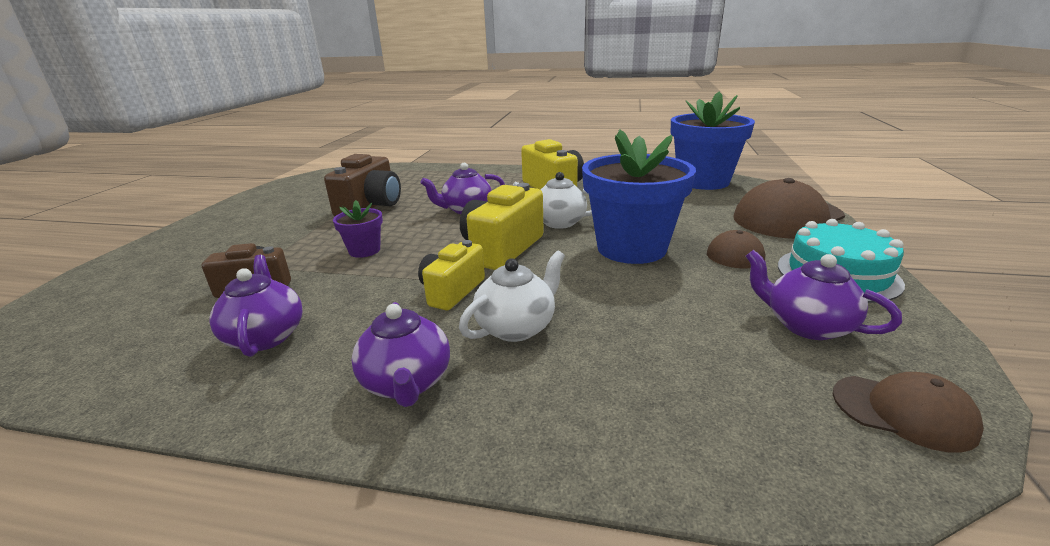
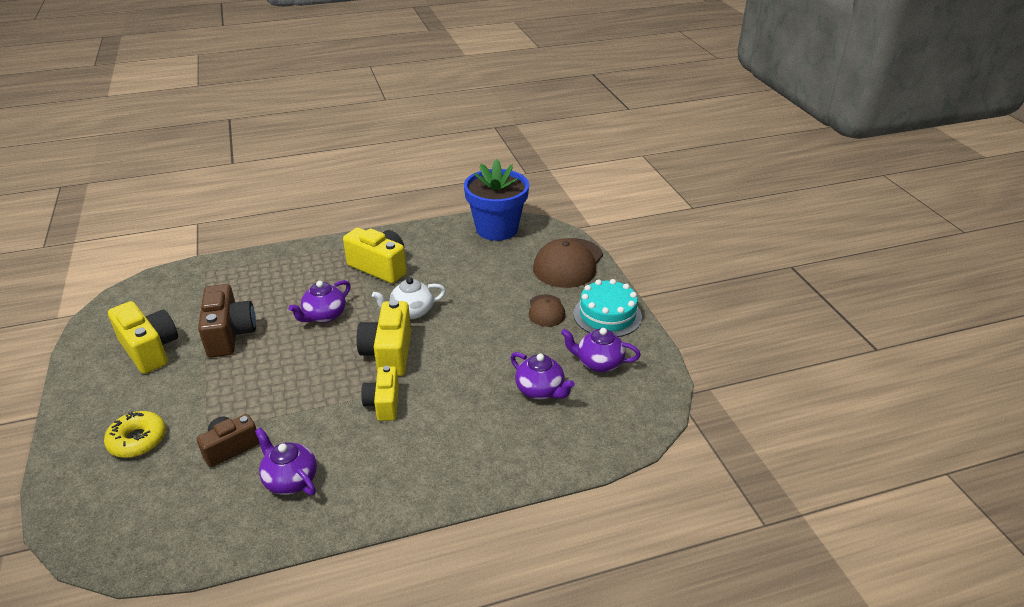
camera: 30 degrees left, 10 degrees up
(198, 258) = (137, 440): none -> yellow donut
(300, 204) = (149, 349): none -> yellow camera
(364, 250) = (280, 387): purple flower pot -> none
(407, 383) = (411, 474): purple teapot -> purple teapot (540, 390)
(516, 327) = (446, 417): white teapot -> none
(631, 248) = (479, 326): blue flower pot -> none
(903, 412) = (646, 403): brown cap -> none

